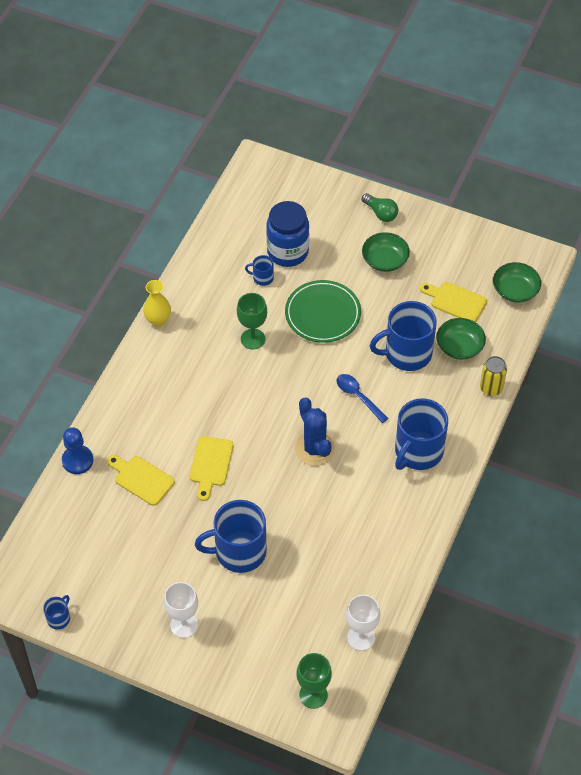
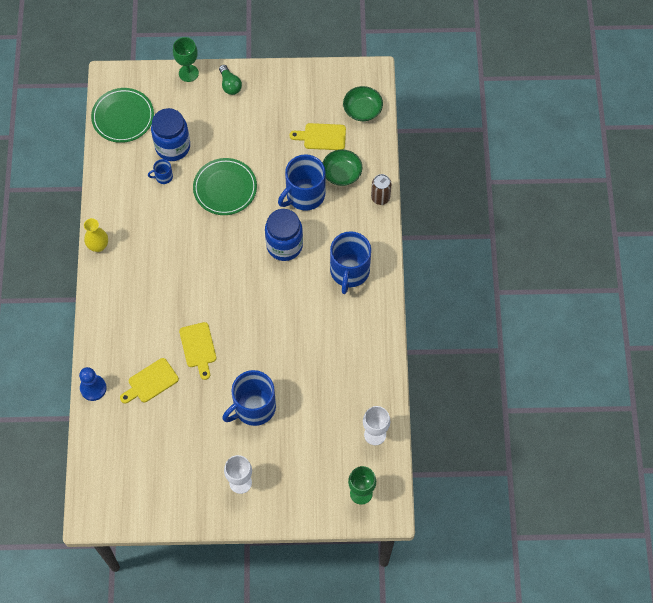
camera: 25 degrees left, 10 degrees up
(59, 618) = (143, 519): blue mug -> none
(141, 479) = (151, 382): yellow cutting board -> yellow cutting board turned 45 degrees counterclockwise
(250, 204) = (123, 117): none -> green plate
(253, 339) = (181, 231): green goblet -> green goblet (188, 73)
(314, 449) = (271, 302): blue cactus -> none
(358, 396) = (284, 245): blue spoon -> blue jar
(380, 213) = (230, 85): green light bulb -> green light bulb turned 45 degrees clockwise
(385, 260) = (252, 124): green bowl -> none
(491, 388) = (380, 197): yellow can -> brown can

